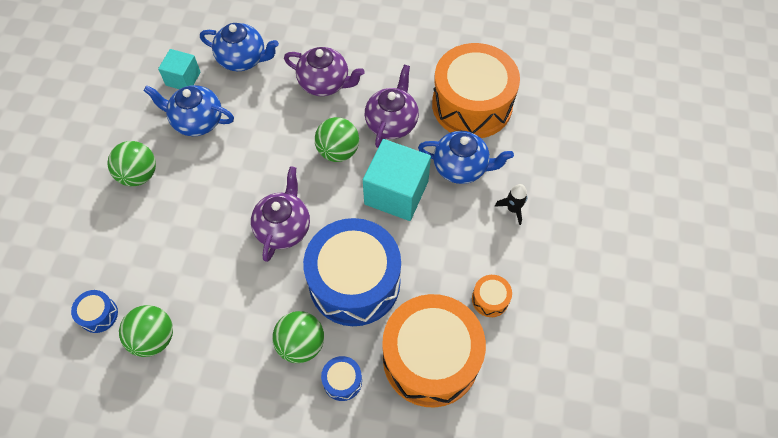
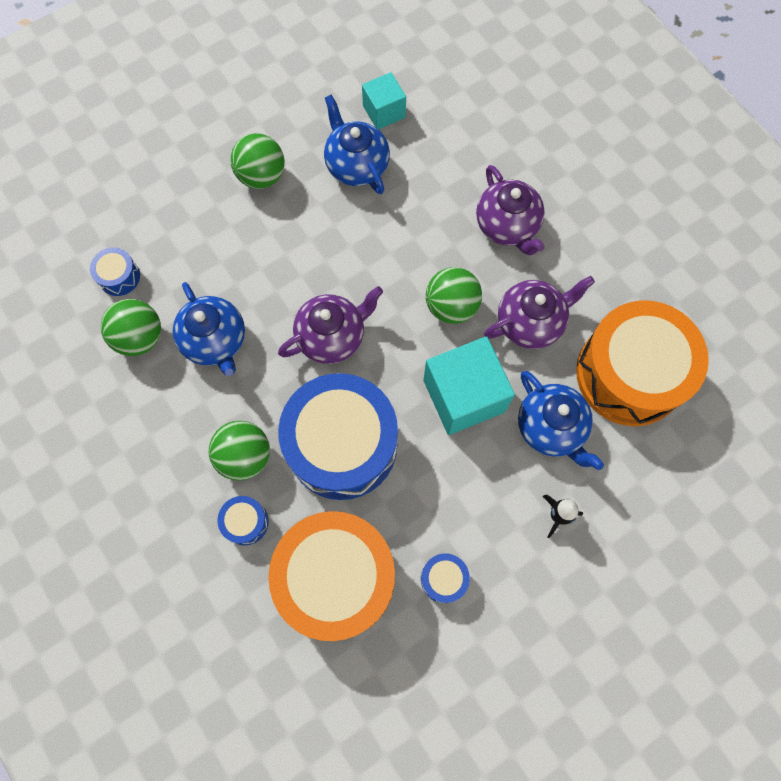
camera: 45 degrees right, 10 degrees up
(243, 59) = (455, 136): blue teapot -> blue teapot (215, 341)
(490, 299) = (443, 579): orange drum -> blue drum

